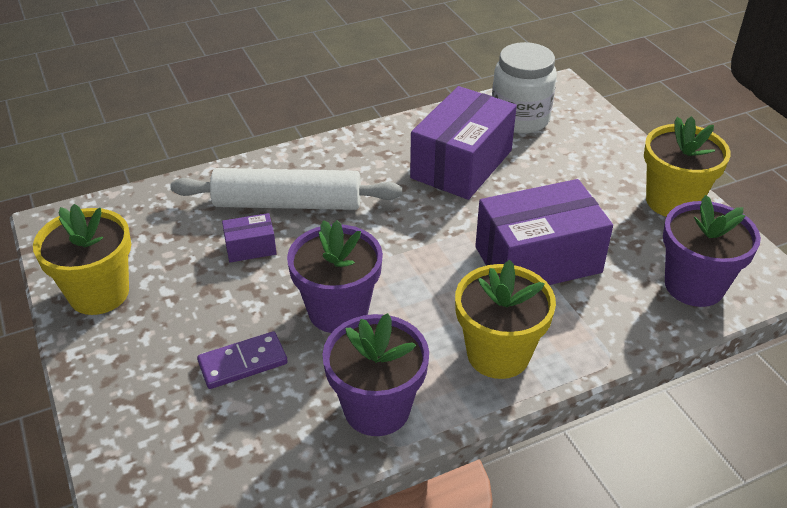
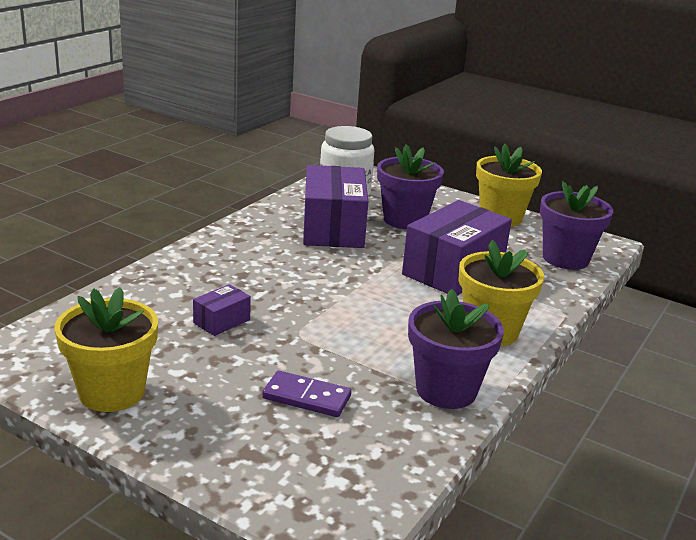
camera: 35 degrees left, 15 degrees down
(243, 362) = (307, 397): purple domino -> purple domino turned 75 degrees clockwise
(288, 203) = (220, 284): white rolling pin -> none
(338, 311) = (345, 341): purple flower pot -> purple flower pot (404, 220)

